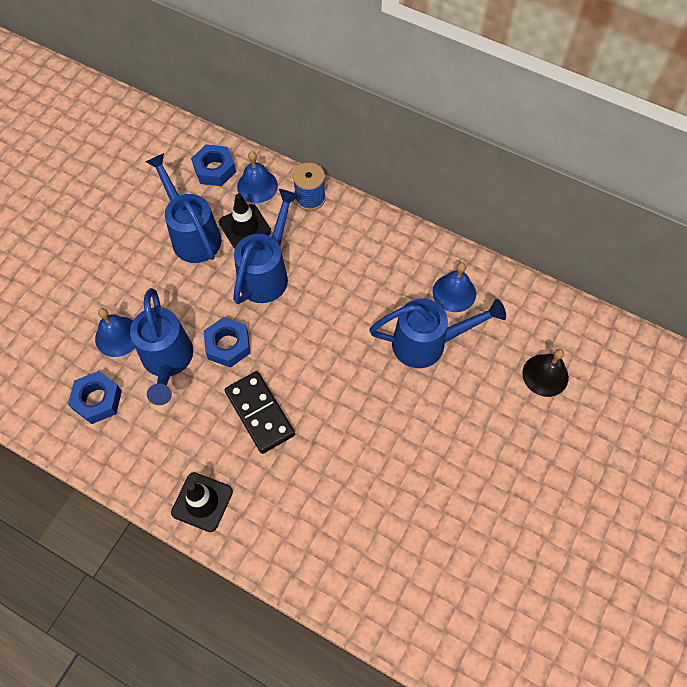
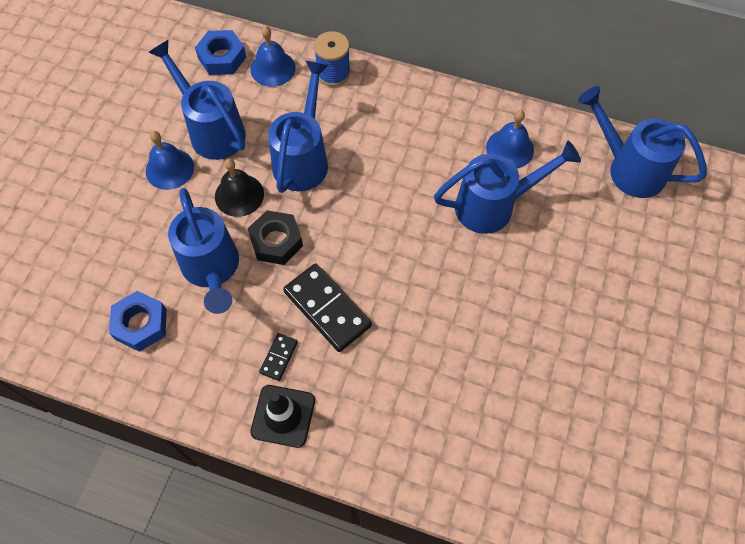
camera: 10 degrees left, 0 degrees up
(117, 336) = (149, 251): blue bell -> blue bell (169, 169)
(209, 449) = (279, 357): none -> black domino
(228, 345) = (276, 241): blue nut -> black nut
(245, 227) = (268, 113): black traffic cone -> none
(545, 375) = (625, 219): black bell -> black bell (239, 195)
(560, 328) = (629, 168): none -> blue watering can

